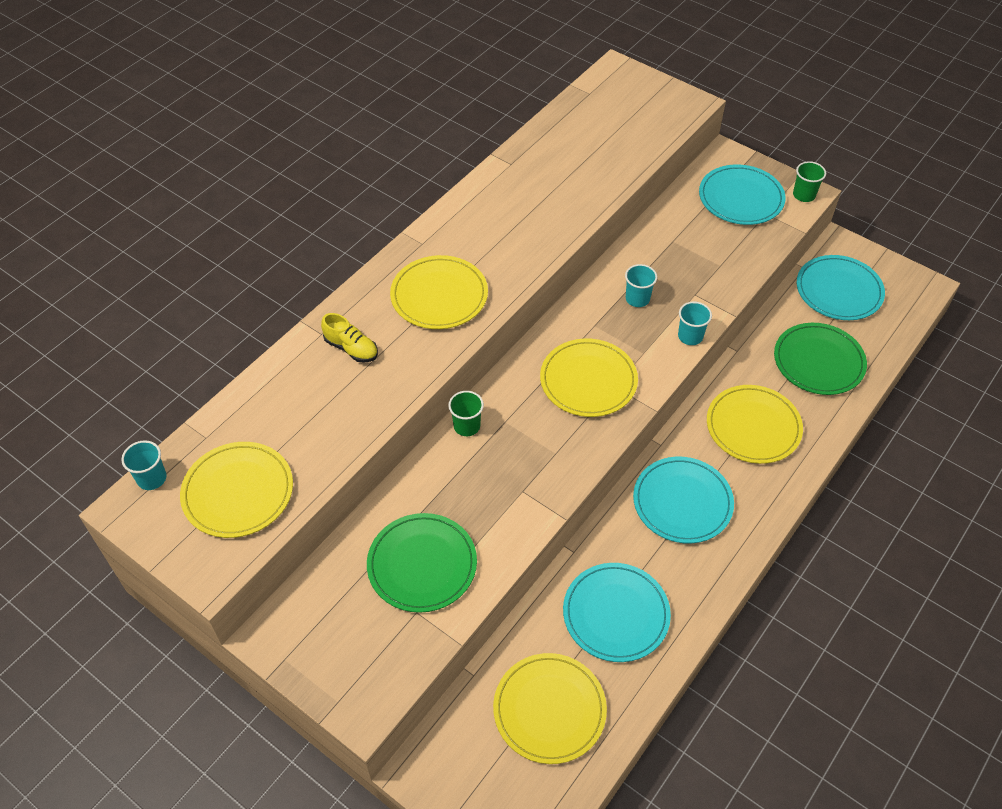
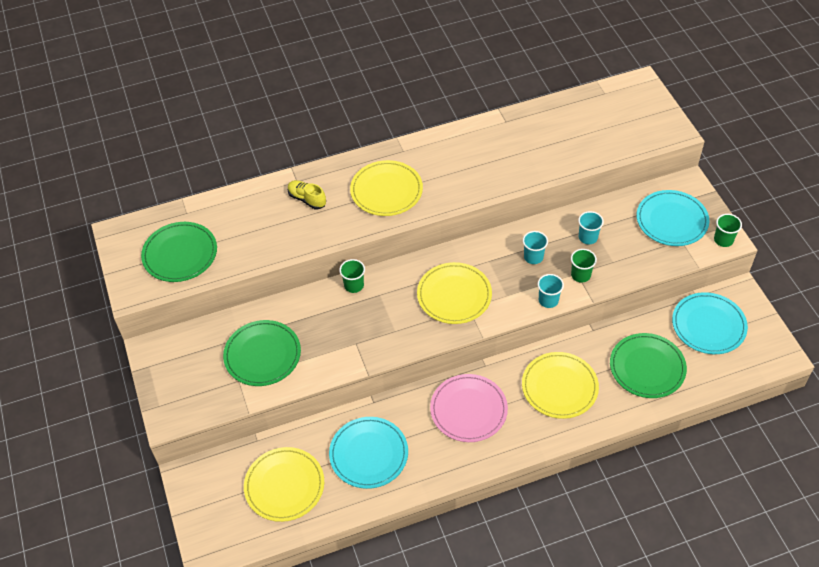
camera: 35 degrees right, 0 degrees up
(152, 478) = (141, 222): turquoise cup -> turquoise cup (588, 237)
(238, 492) = (180, 254): yellow plate -> green plate
(351, 348) = (307, 199): yellow shoe -> yellow shoe turned 150 degrees clockwise
(682, 502) = (468, 410): turquoise plate -> pink plate
(700, 294) = (580, 275): none -> green cup

